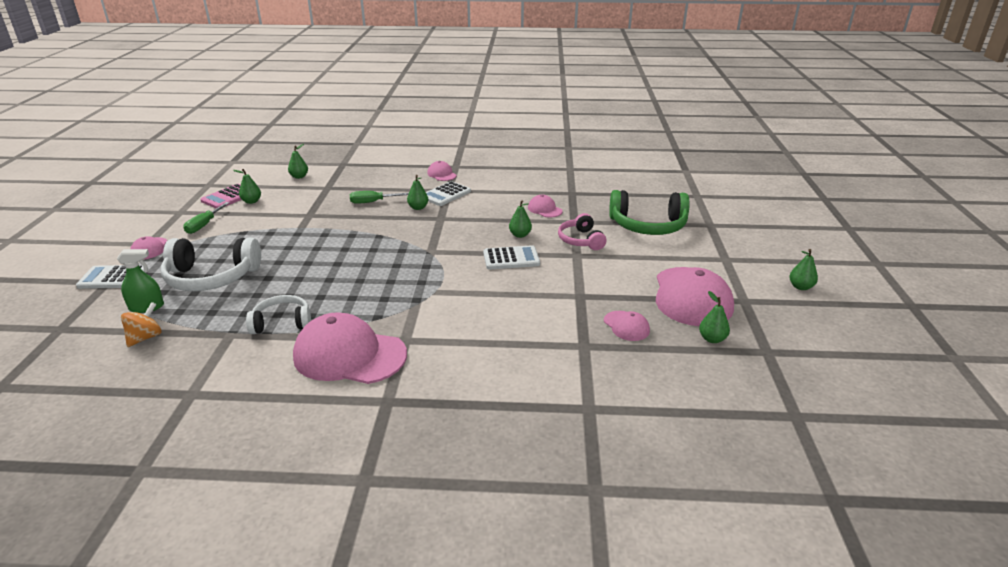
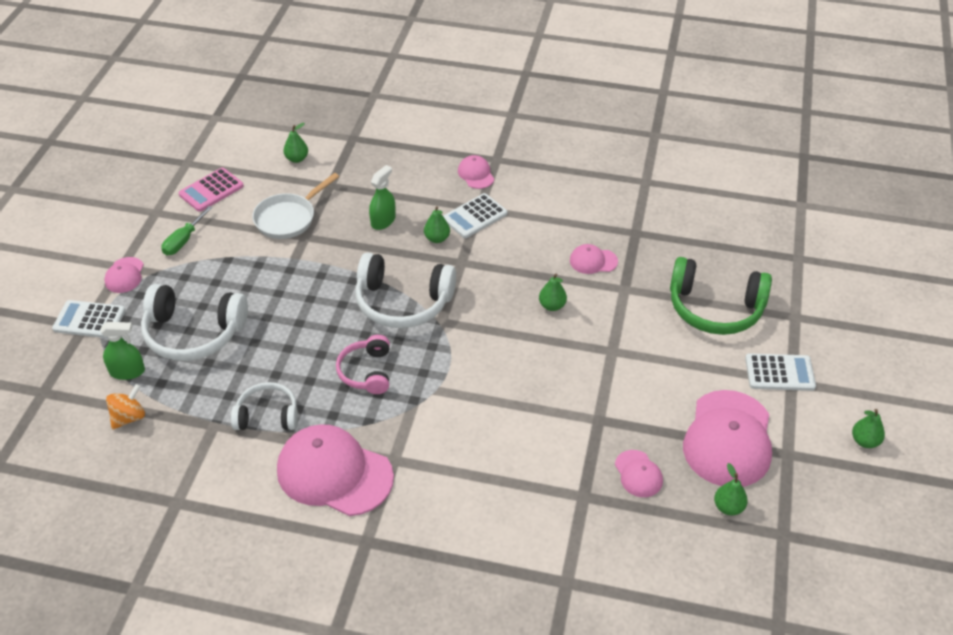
camera: 10 degrees right, 15 degrees up
(251, 201) = (238, 202): green pear -> none
(294, 207) = (288, 218): none -> white pan
(373, 202) = (383, 221): green screwdriver -> green spray bottle
(396, 244) = (403, 302): none -> white headphones
(511, 258) = (533, 346): white calculator -> white calculator (779, 373)
(544, 209) = (593, 261): pink cap -> pink cap turned 60 degrees counterclockwise
(581, 240) = (624, 325): pink headphones -> pink headphones (366, 372)

